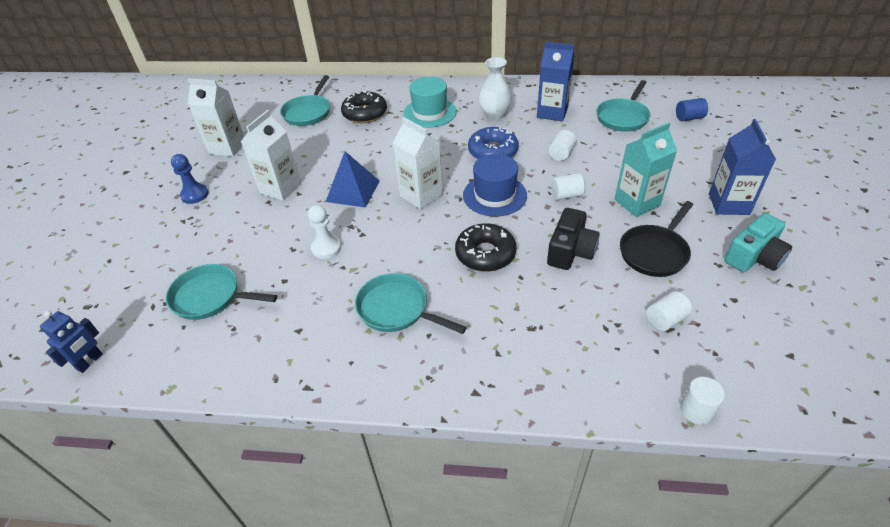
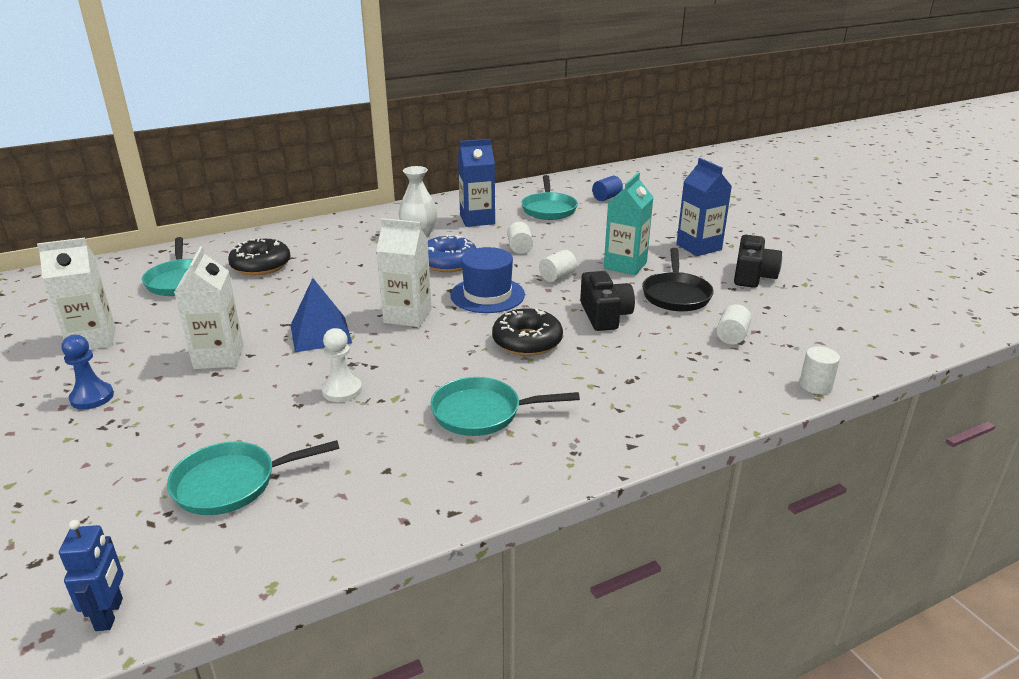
camera: 35 degrees left, 15 degrees down
(430, 112) = (342, 247): turquoise hat -> none
(754, 257) = (752, 276): turquoise camera -> black camera

